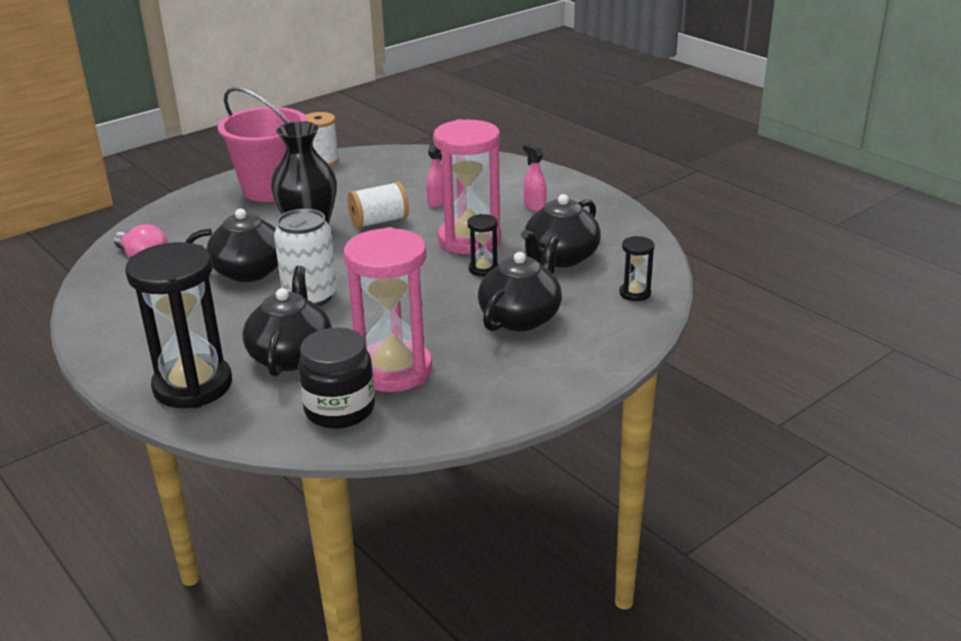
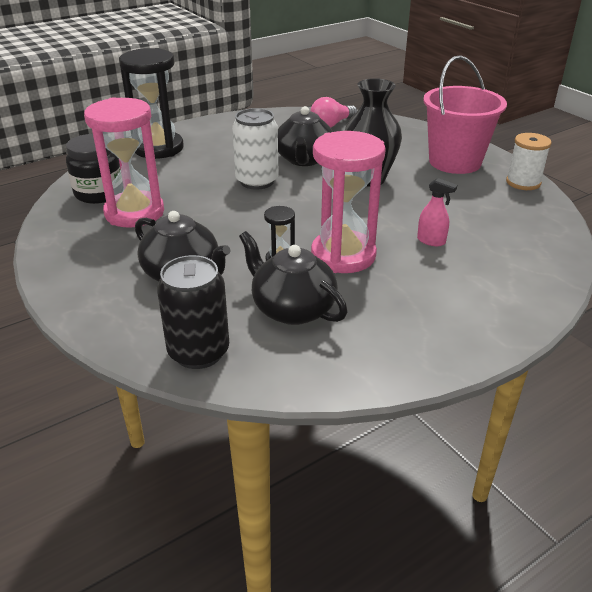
camera: 95 degrees right, 5 degrees up
(291, 355) = (176, 176): black teapot -> none
(379, 221) = (387, 210): white spool -> none
(534, 206) = (422, 302): pink spray bottle -> none
(635, 293) = (198, 352): black hourglass -> black can

